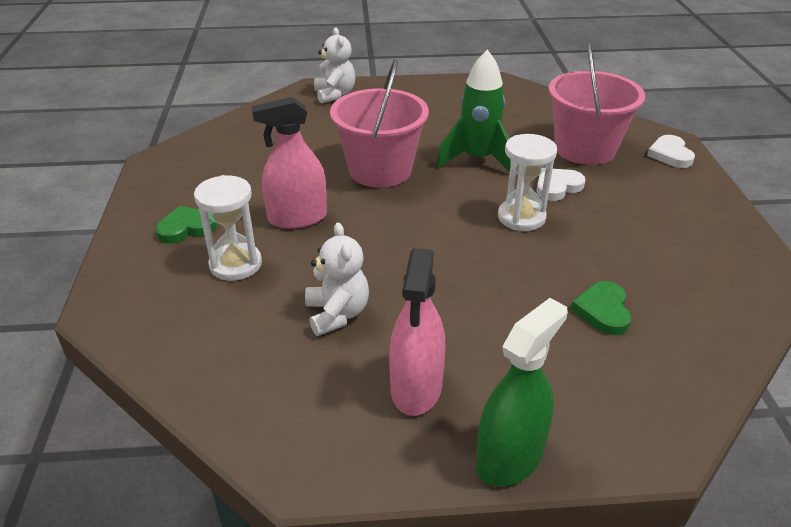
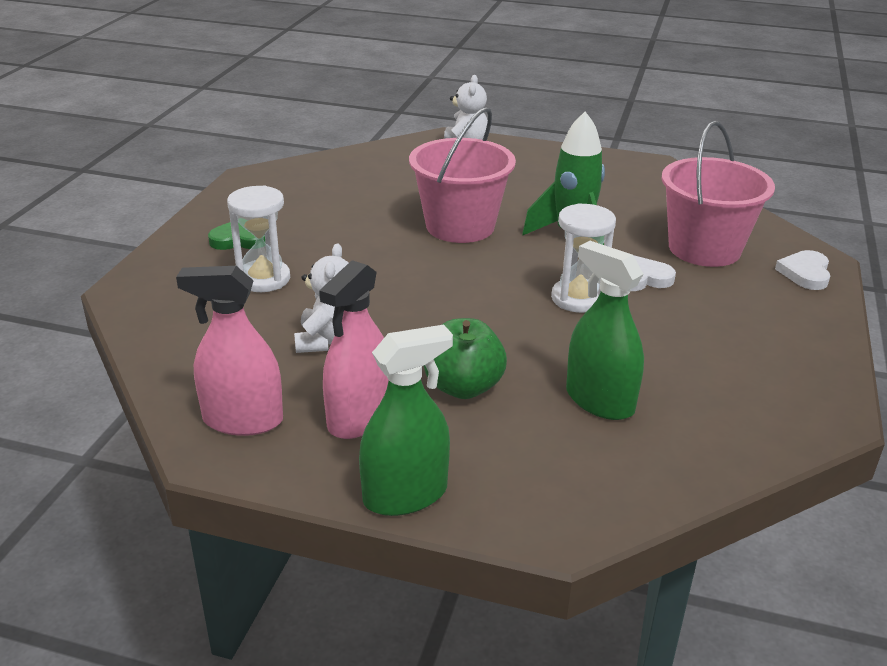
camera: 20 degrees right, 5 degrees down
(297, 218) = (347, 252): pink spray bottle -> pink spray bottle (243, 420)
(486, 329) = (463, 387): none -> green apple
(603, 311) = (599, 401): green heart -> green spray bottle

